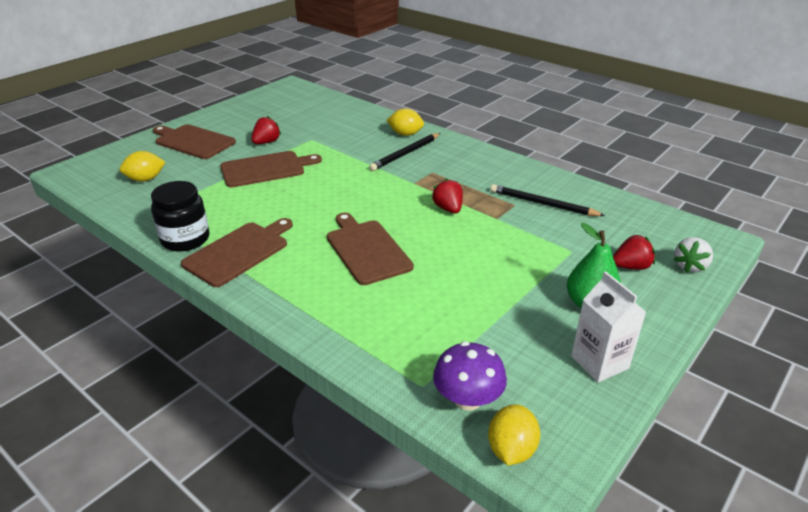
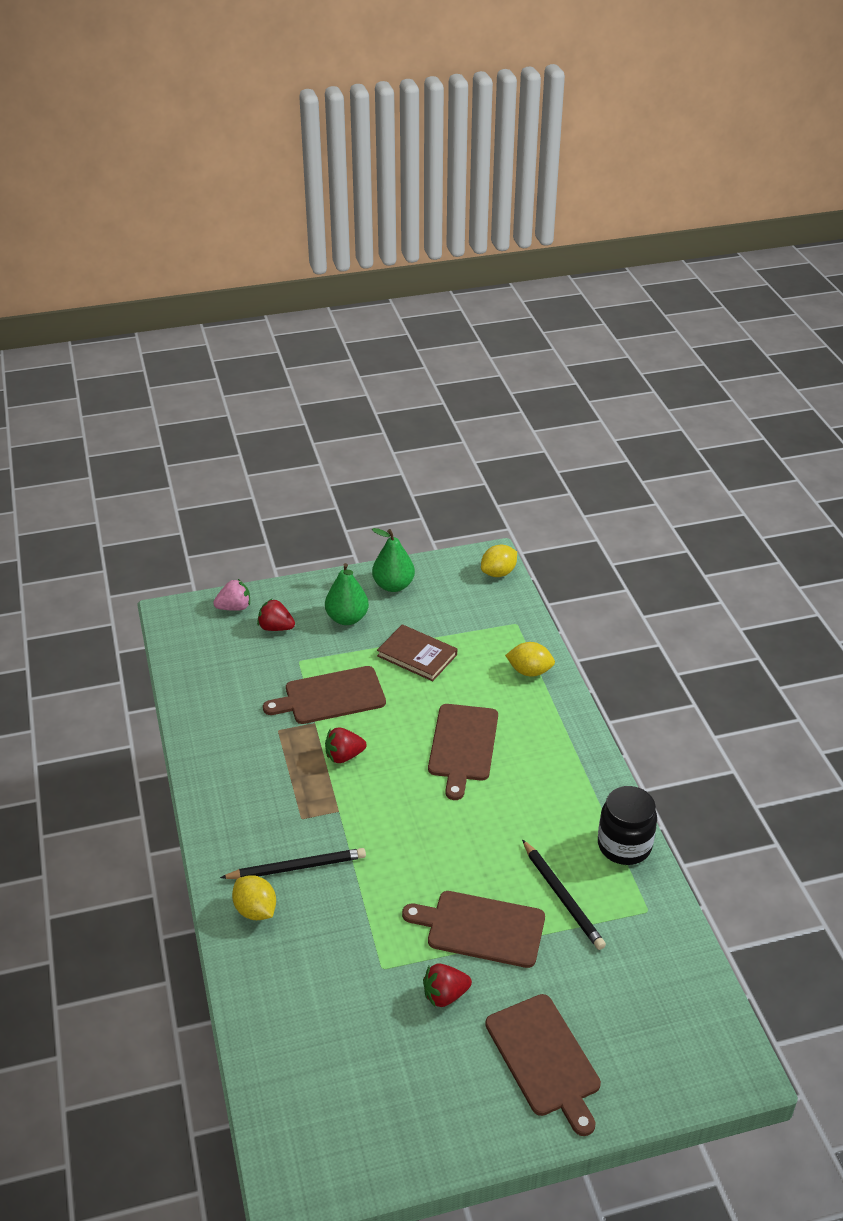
camera: 145 degrees left, 5 degrees up
(145, 179) = (638, 988): yellow lemon -> yellow lemon (529, 671)
(239, 252) = (579, 801): brown cutting board -> brown cutting board (330, 696)
(448, 209) = (344, 756): red strawberry -> red strawberry turned 60 degrees clockwise
(467, 399) = (496, 604): purple mushroom -> none
(484, 301) = (417, 655): none -> brown book
(543, 204) = (253, 717): black pencil -> black pencil (562, 897)
(599, 362) = (393, 585): white carton -> green pear
(690, 266) = (234, 607): white strawberry -> pink strawberry

